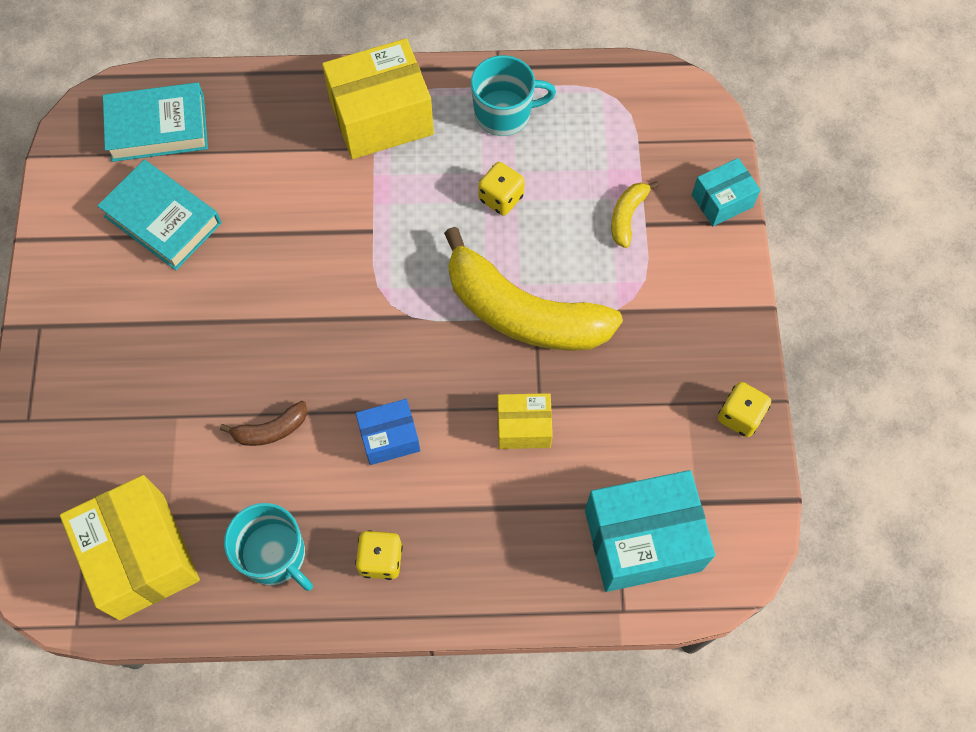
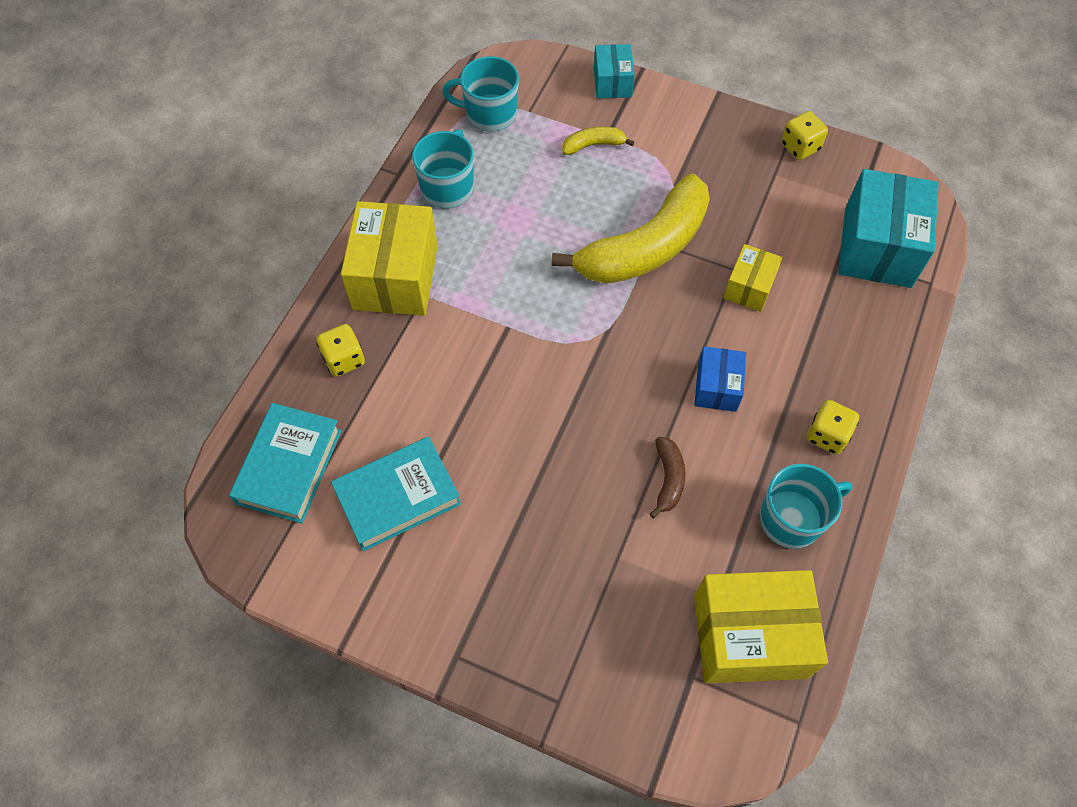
camera: 65 degrees left, 5 degrees down
(501, 198) = (528, 221): yellow dice -> yellow dice (344, 359)
(614, 109) = (489, 114): none -> turquoise mug
(627, 216) = (593, 145): yellow banana -> yellow banana turned 120 degrees clockwise

